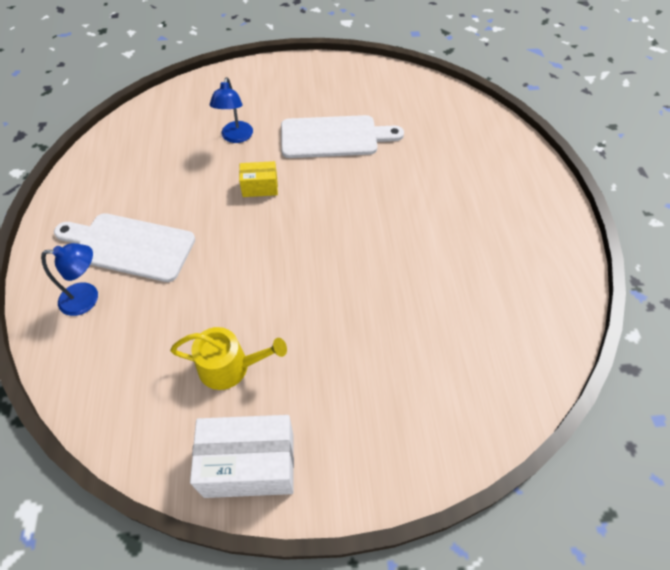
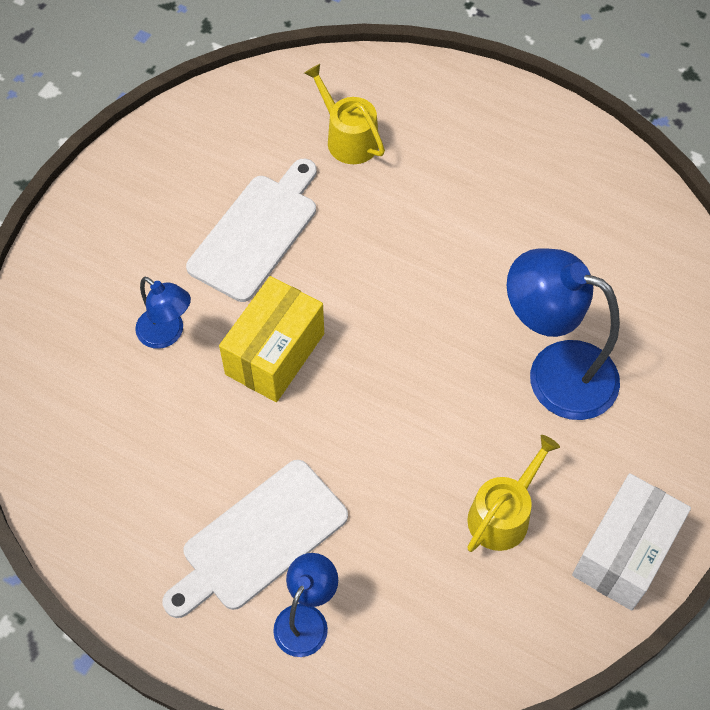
camera: 55 degrees left, 5 degrees up
(260, 187) = (275, 354): yellow box -> yellow box, size x1.84
(366, 338) = (555, 372): none -> blue lamp
(438, 140) = (348, 138): none -> yellow watering can

